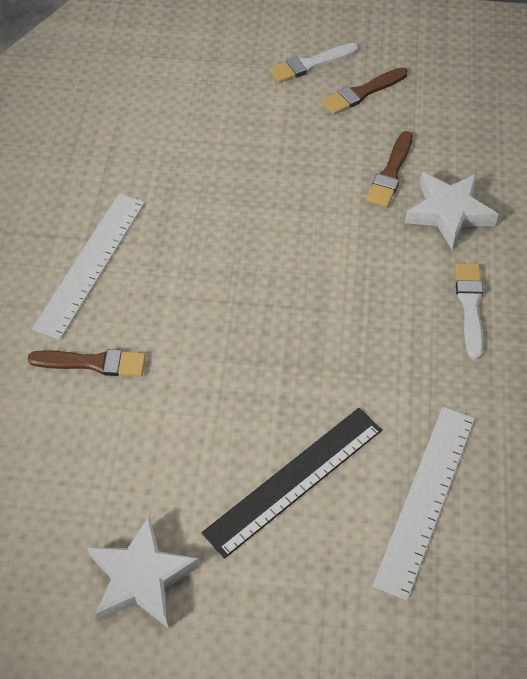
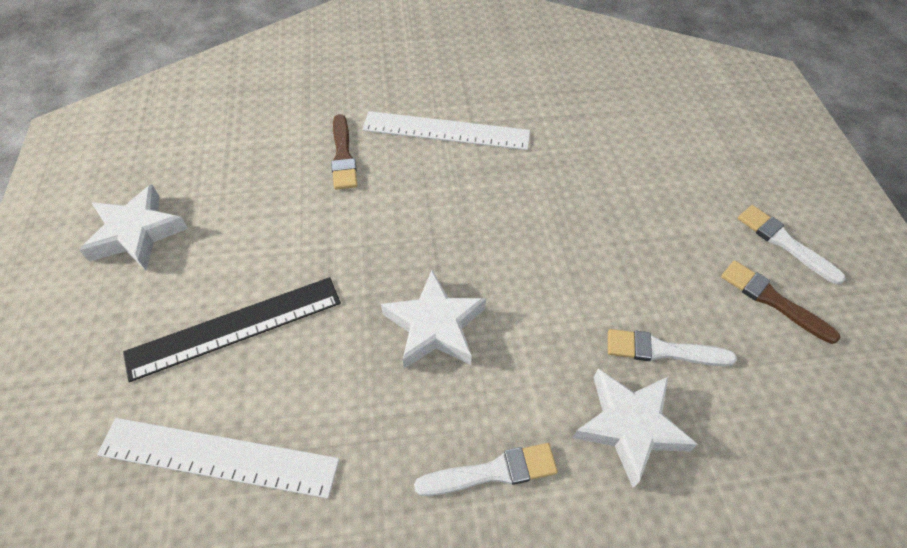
camera: 75 degrees right, 0 degrees up
(294, 480) = (235, 327): black ruler -> black ruler turned 60 degrees counterclockwise
(332, 319) = (435, 326): none -> white star
(390, 173) = (662, 350): brown brush -> white brush

